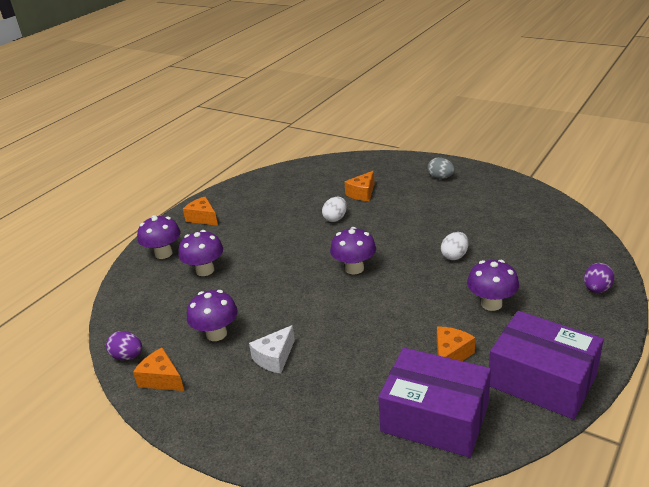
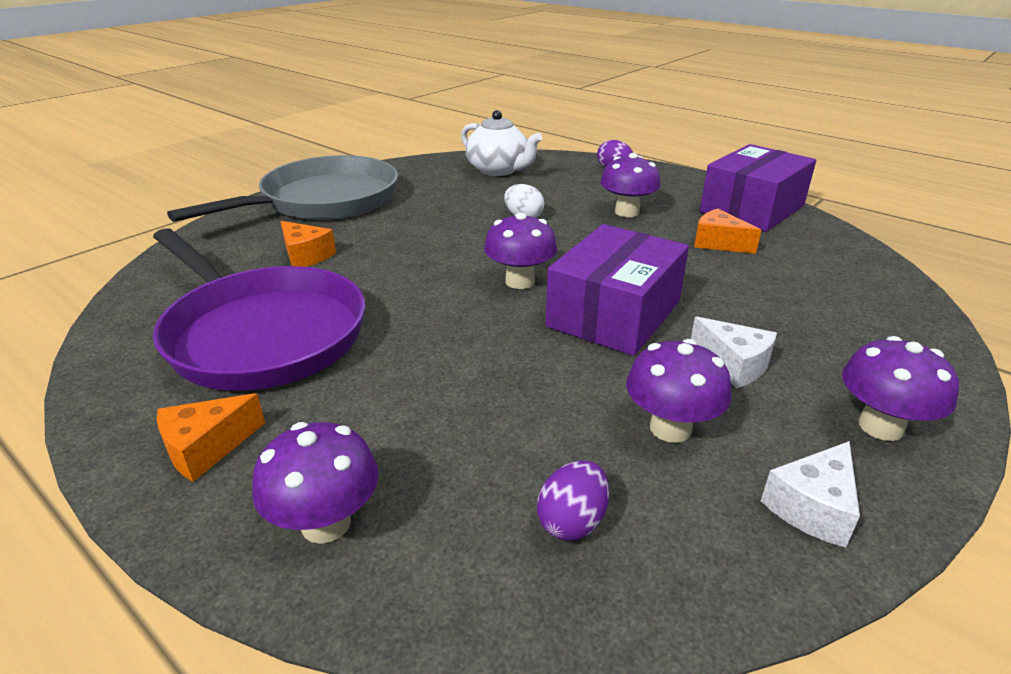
camera: 85 degrees left, 0 degrees up
(127, 356) = (748, 575): purple egg -> purple egg (572, 521)
(161, 379) = (812, 507): orange cheese -> white cheese
(205, 270) = (445, 444): purple mushroom -> purple mushroom (880, 426)
(281, 205) = (261, 333): none -> purple pan
(335, 218) = (364, 284): white egg -> none
(435, 417) = (823, 263): purple box -> purple box (614, 314)
(440, 177) = (323, 201): grey egg -> grey pan
(546, 230) = (499, 170): none -> white teapot

